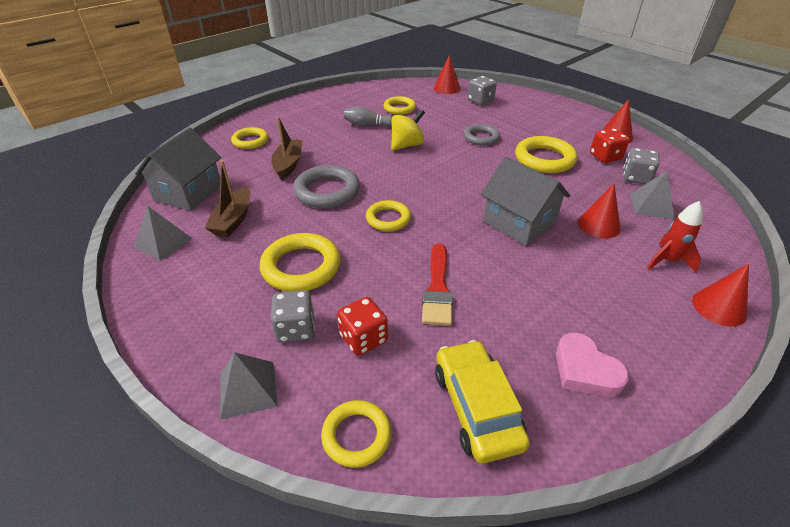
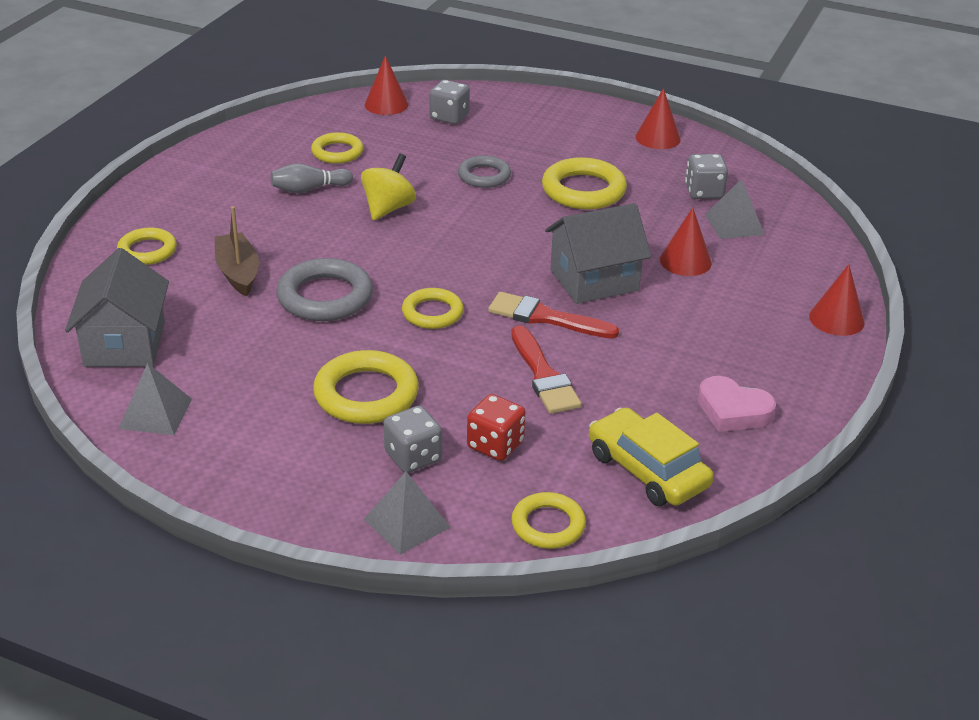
camera: 25 degrees left, 5 degrees down
(233, 220) = (226, 363): brown boat -> none
(466, 242) = (545, 317): none -> red brush
(519, 223) = (594, 280): grey house -> grey house turned 45 degrees counterclockwise
(605, 157) = (657, 171): red dice -> none
(667, 261) = (773, 284): red rocket -> none

